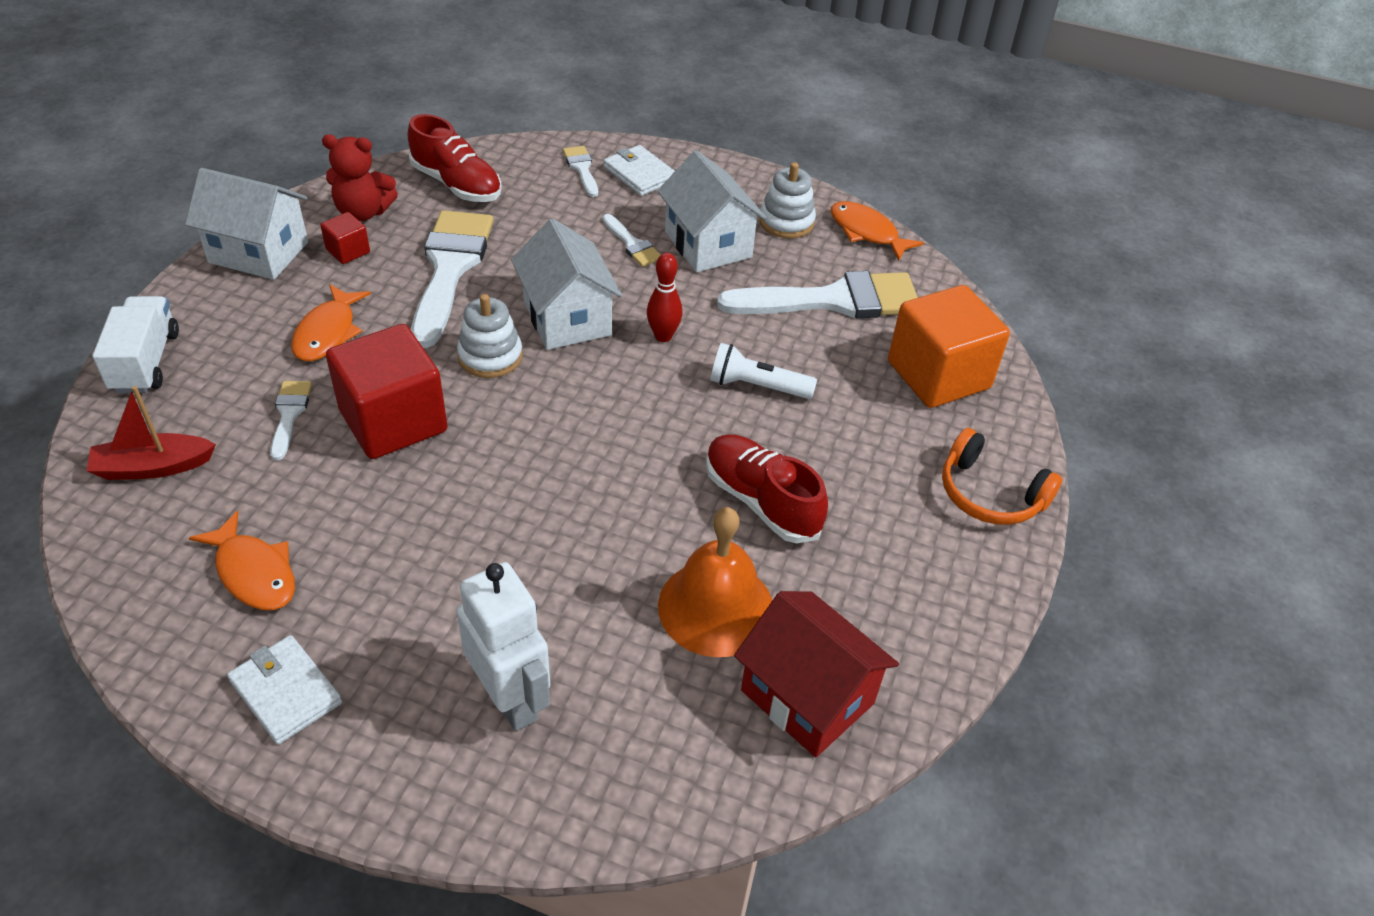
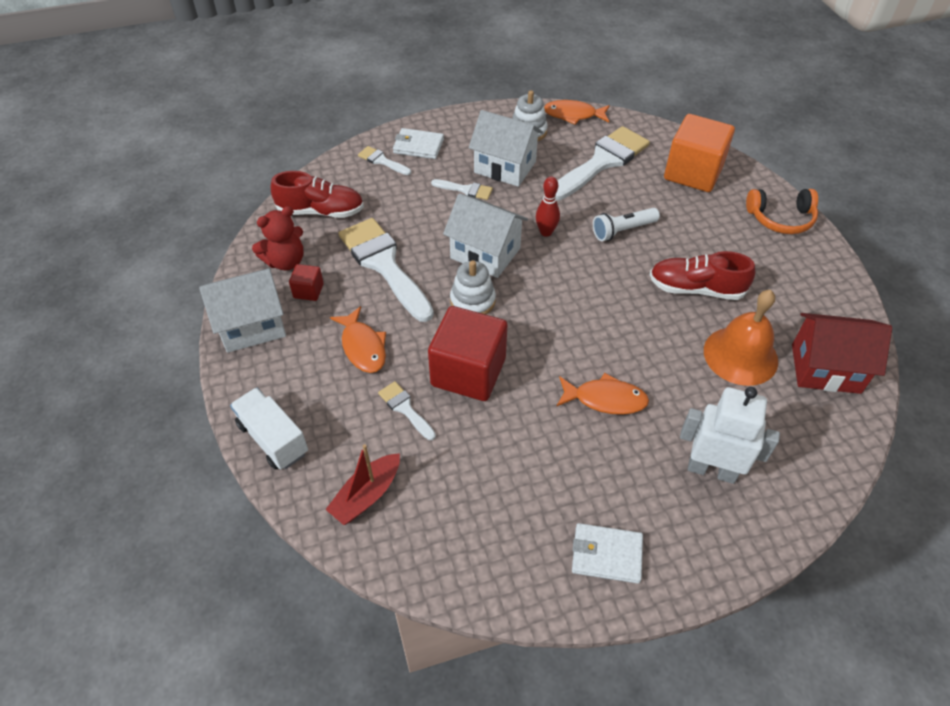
camera: 35 degrees left, 5 degrees up
(254, 573) = (506, 508): orange fish -> orange fish (605, 399)

